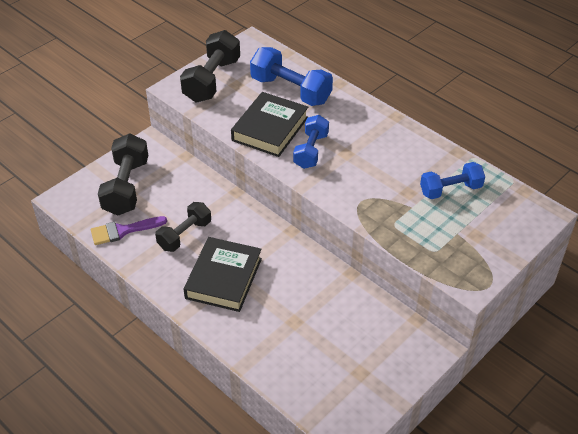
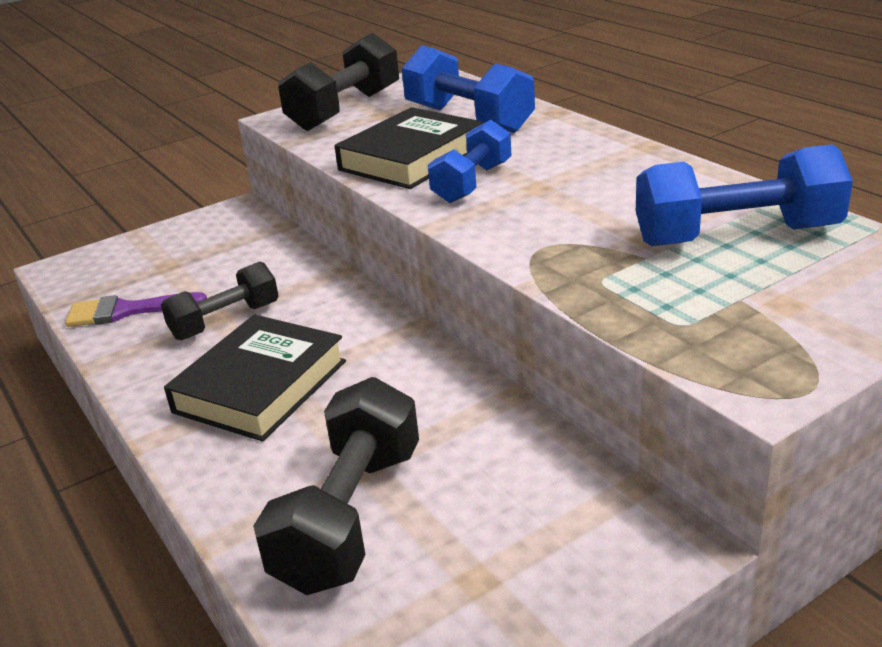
camera: 15 degrees right, 15 degrees down
(126, 187) = (168, 258): black dumbbell -> black dumbbell (350, 517)
(450, 190) = (736, 236): blue dumbbell -> blue dumbbell, size x1.52

